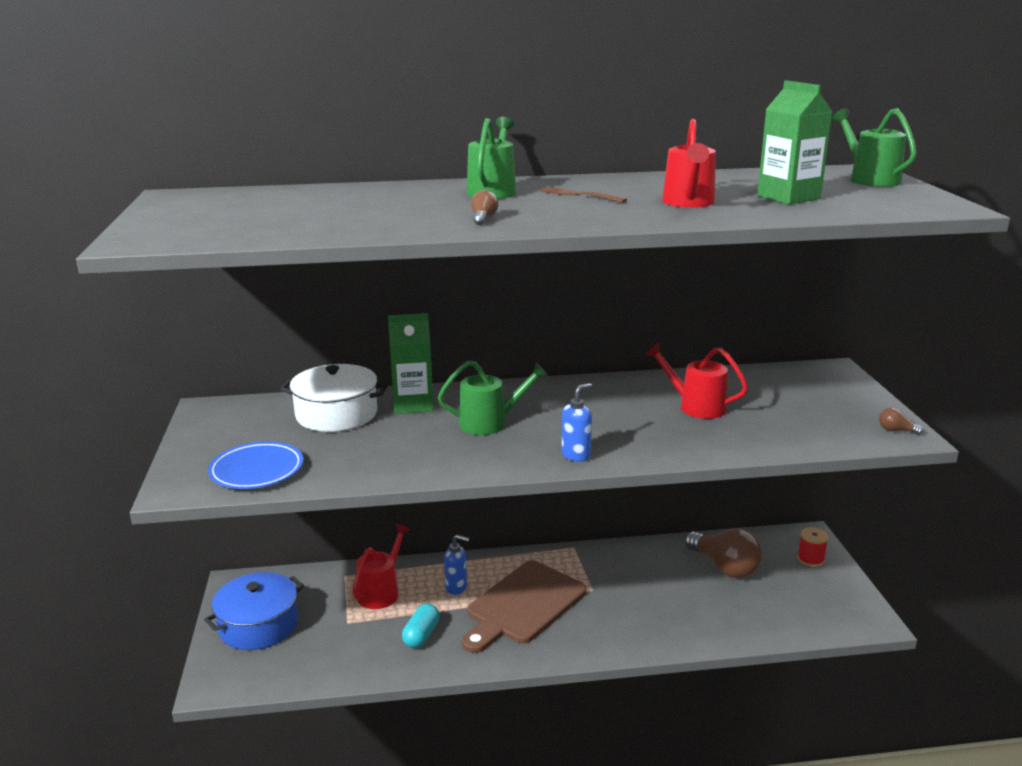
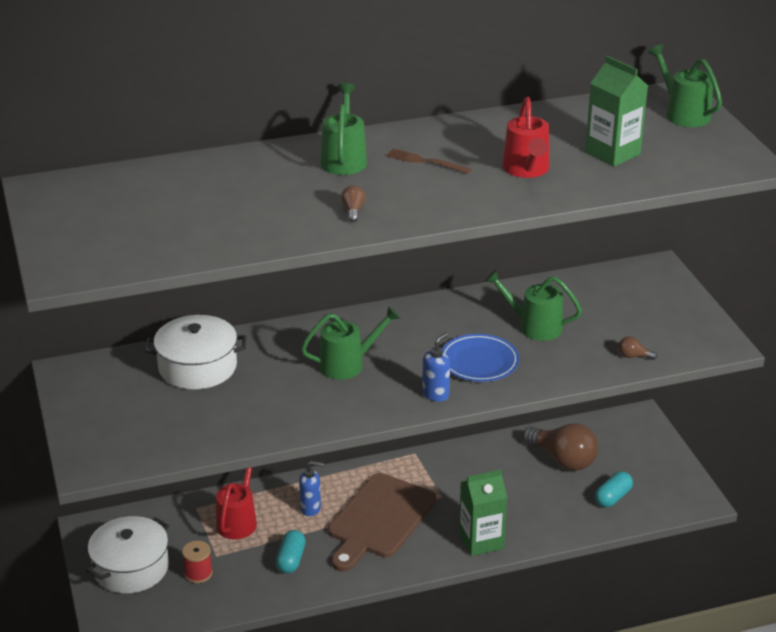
camera: 10 degrees left, 10 degrees up
(257, 470) = (151, 439): blue plate -> blue plate (479, 362)
(258, 625) = (131, 568): blue pot -> white pot
(413, 404) = (267, 348): green carton -> green carton (481, 541)
(695, 406) = (533, 326): red watering can -> green watering can
(776, 609) = (613, 497): none -> turquoise capsule
(810, 559) = (642, 443): red spool -> red spool (198, 573)
(896, 430) = (712, 339): brown light bulb -> brown light bulb (633, 356)

